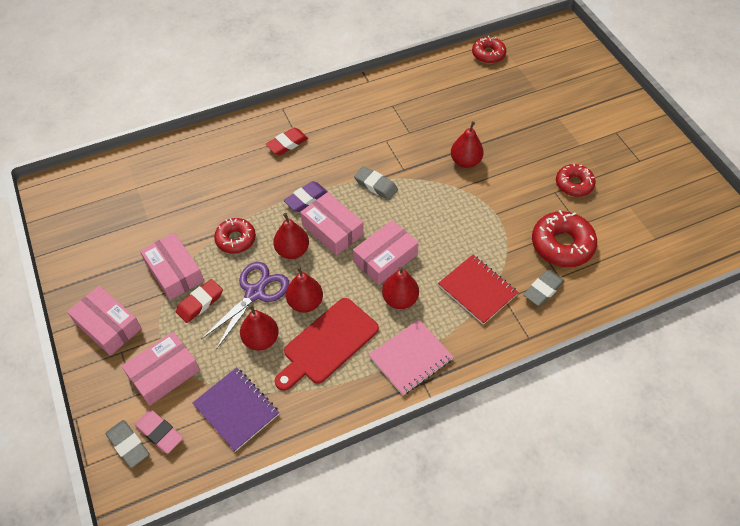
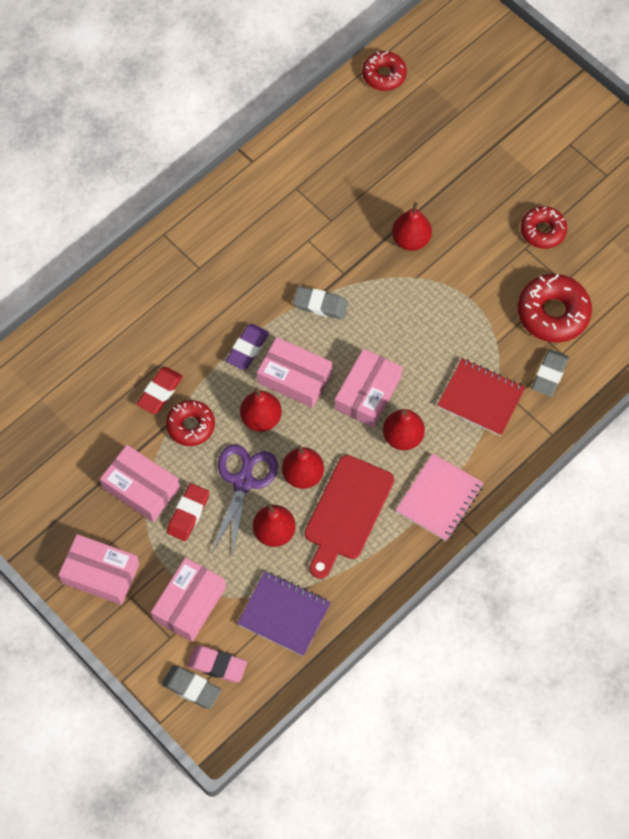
camera: 20 degrees left, 10 degrees up
(287, 144) = (192, 282): red eraser -> red eraser (160, 392)

